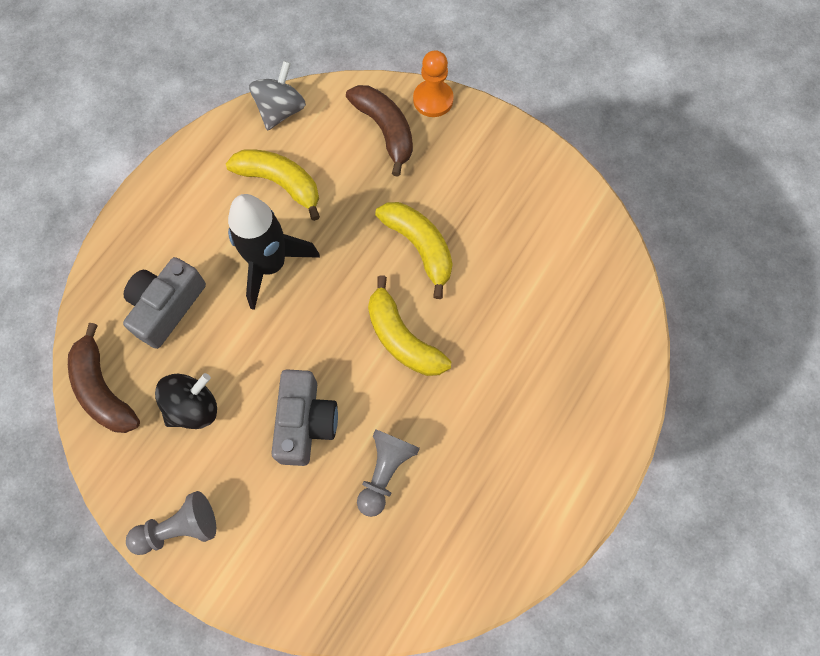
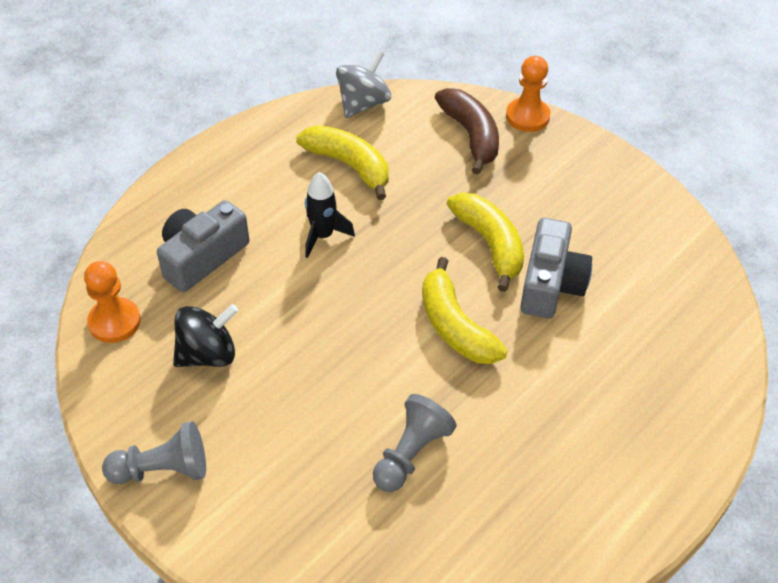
camera: 10 degrees right, 20 degrees down
(103, 389) = (114, 322): brown banana -> orange pawn
(271, 265) = (323, 236): black rocket -> black rocket, size x0.58
(305, 422) = (329, 389): grey camera -> grey camera (551, 284)

